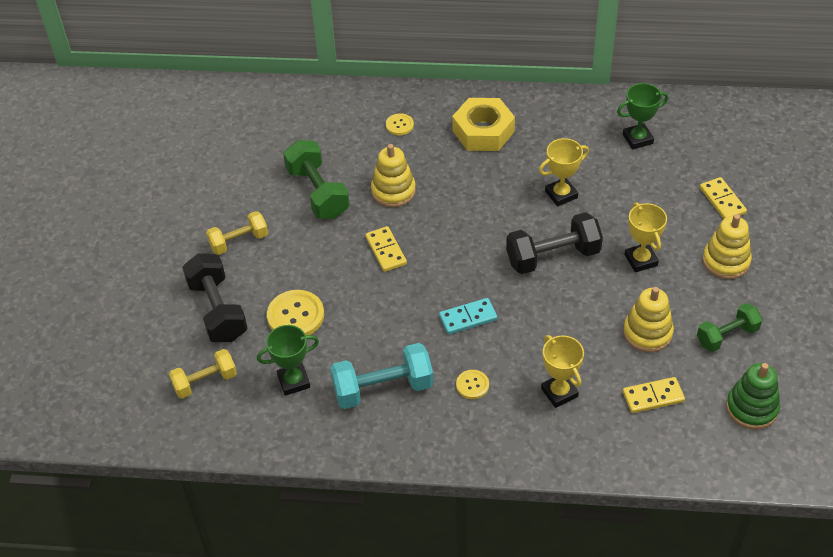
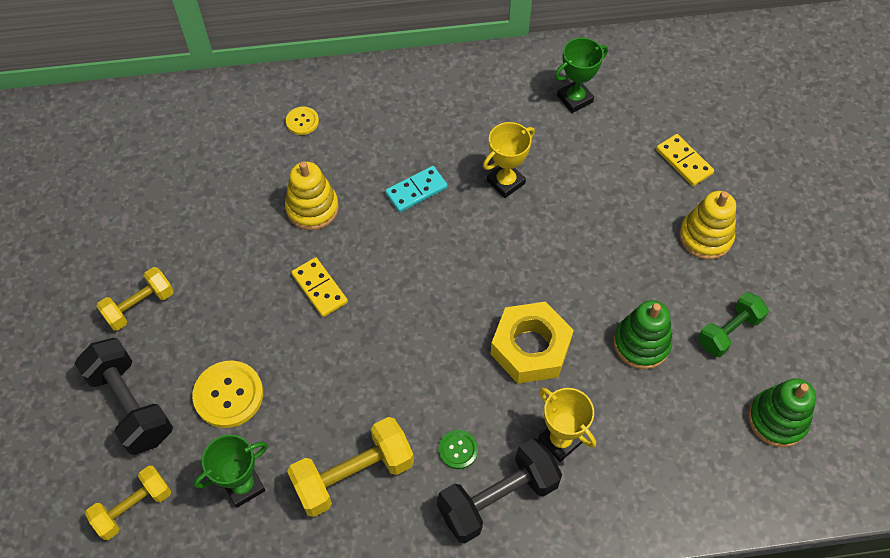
camera: 15 degrees left, 10 degrees up
(318, 193) = (223, 225): green dumbbell -> none
(383, 388) = (353, 475): turquoise dumbbell -> yellow dumbbell
(468, 318) = (434, 361): turquoise domino -> turquoise domino (416, 190)
(472, 385) = (458, 450): yellow button -> green button
(483, 131) = (400, 115): yellow nut -> yellow nut (530, 348)
(553, 256) = (514, 263): black dumbbell -> black dumbbell (498, 498)
(641, 260) = (612, 251): yellow trophy -> none
(647, 333) = (641, 344): yellow stacking toy -> green stacking toy
(653, 397) = (666, 426): yellow domino -> none

